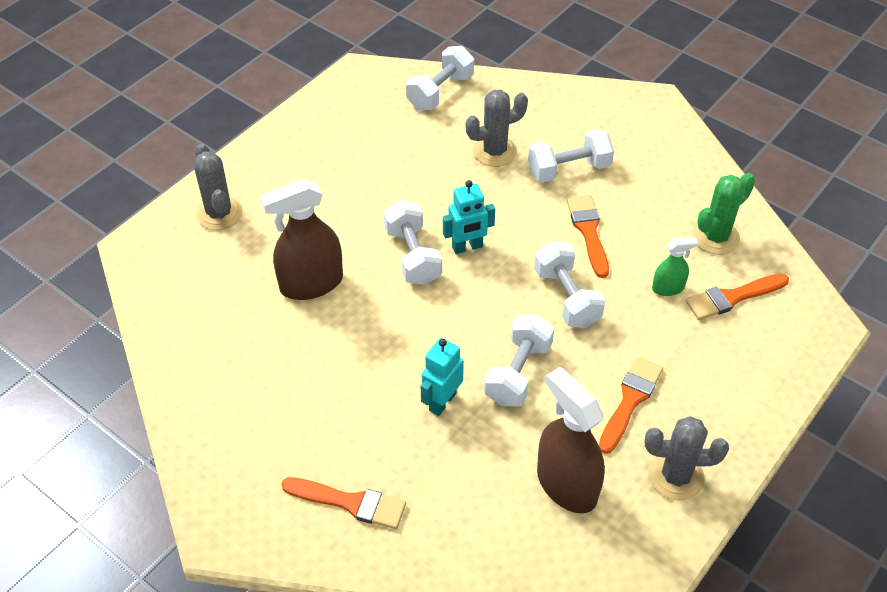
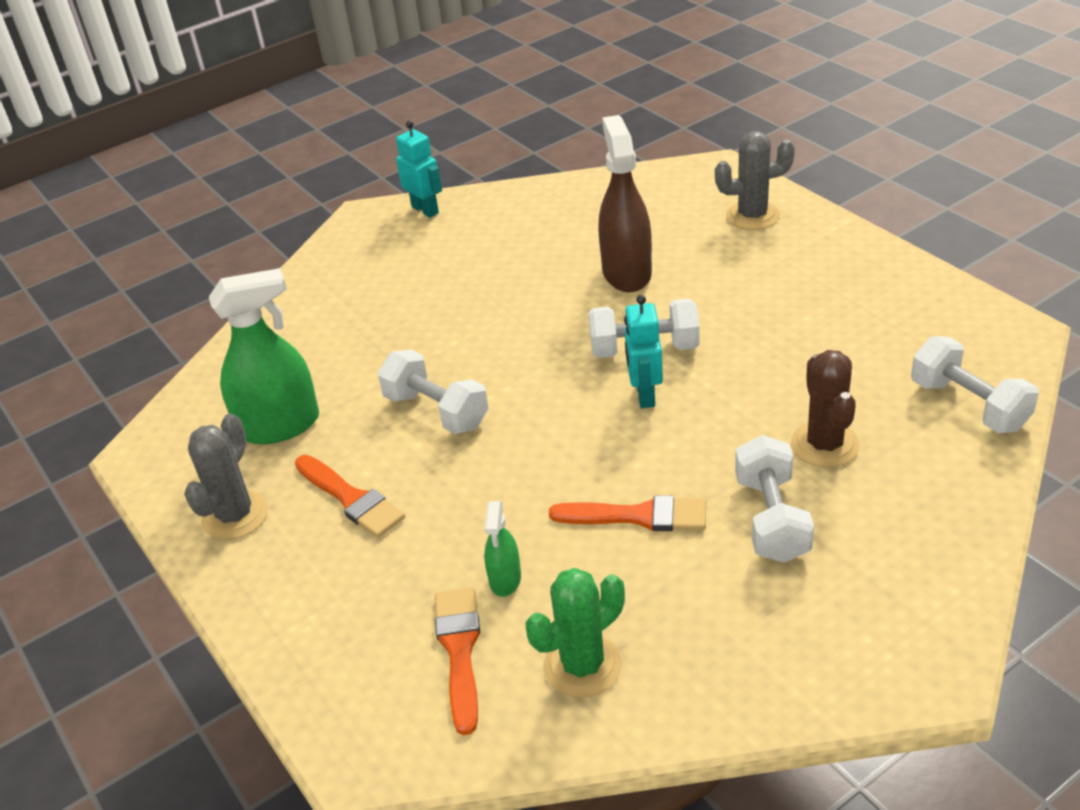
camera: 110 degrees right, 10 degrees down
(350, 503) = (349, 284): orange brush -> none
(442, 402) = (428, 350): turquoise robot -> turquoise robot (425, 210)
(494, 151) = (825, 445): grey cactus -> brown cactus
(566, 485) = (279, 425): brown spray bottle -> green spray bottle
(567, 297) = (529, 472): white dumbbell -> none
(715, 237) = (582, 665): green cactus -> green cactus turned 75 degrees clockwise

